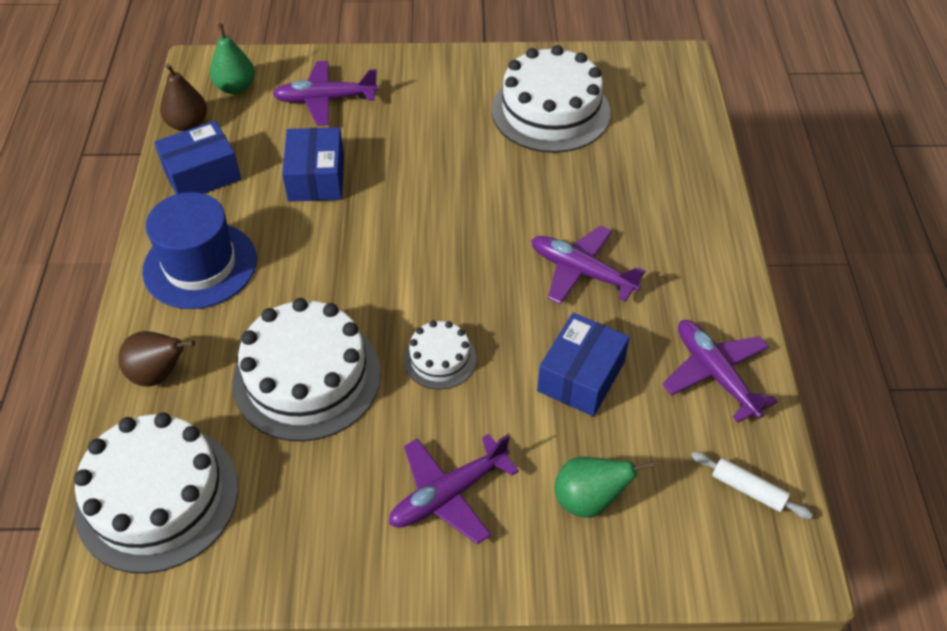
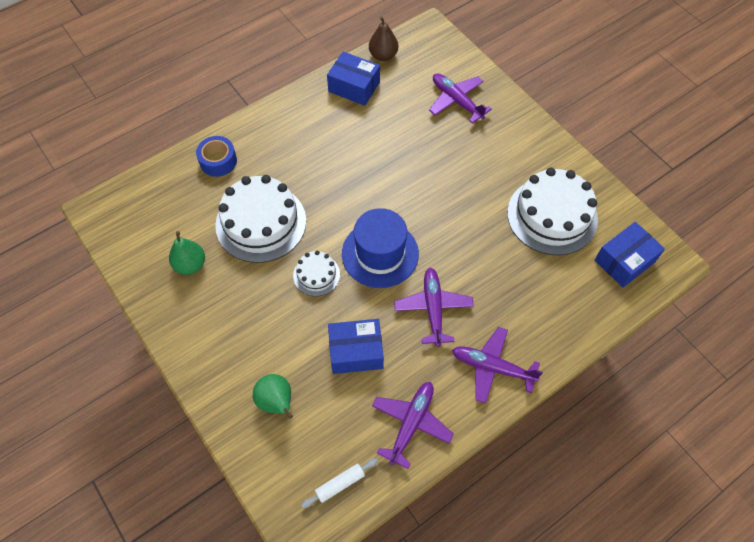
camera: 55 degrees right, 10 degrees up
(157, 497) = (153, 210): white cake -> none
(159, 374) = (218, 161): brown pear -> blue tape
(200, 265) = (295, 129): blue hat -> blue hat (380, 254)
(236, 88) = (428, 56): green pear -> green pear (190, 265)
(316, 178) = (395, 137): blue box -> blue box (624, 261)
(448, 494) = (235, 332): purple plane -> purple plane (492, 367)
(748, 489) = (340, 484): white rolling pin -> white rolling pin turned 60 degrees clockwise

